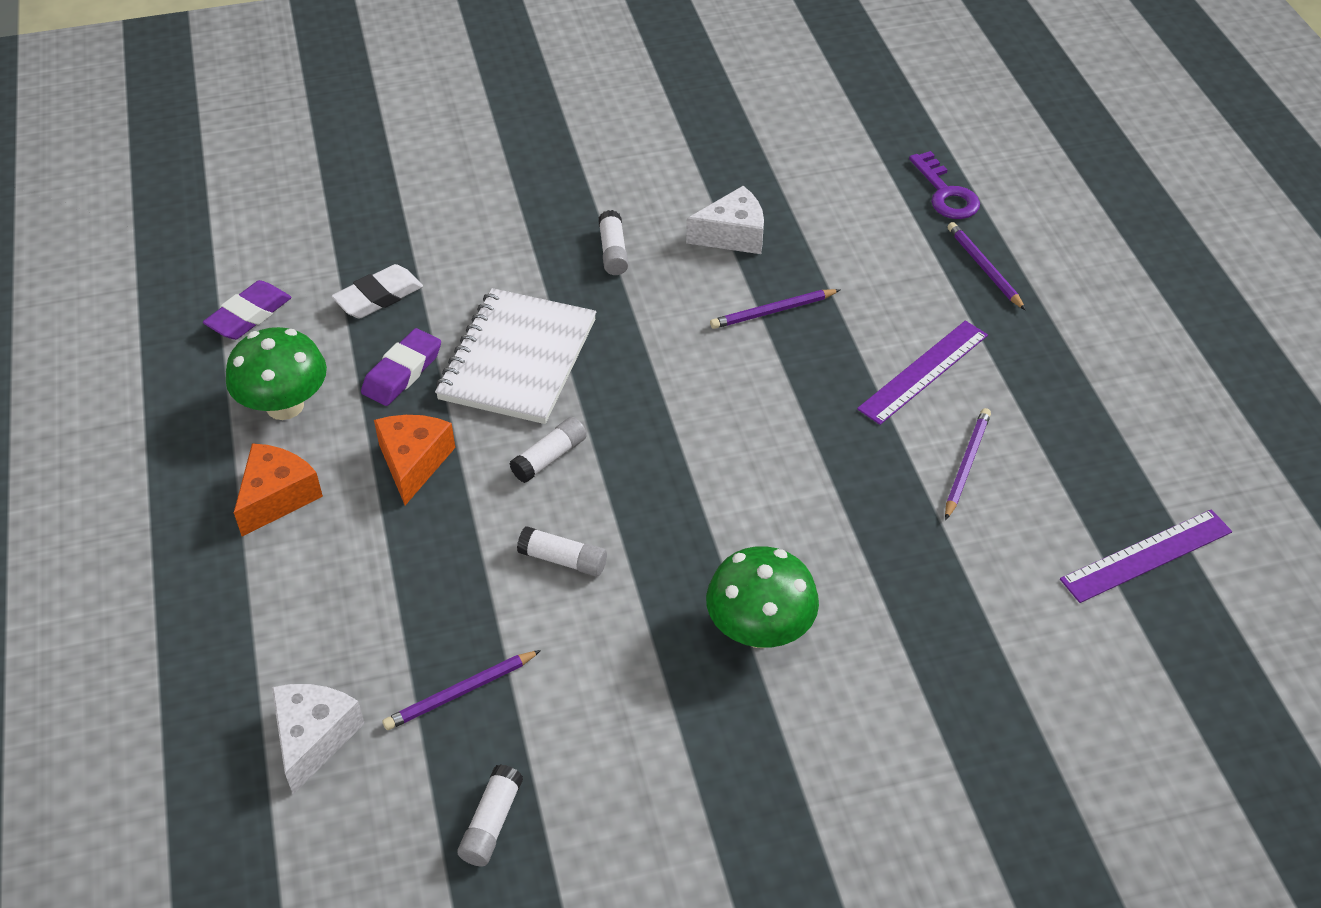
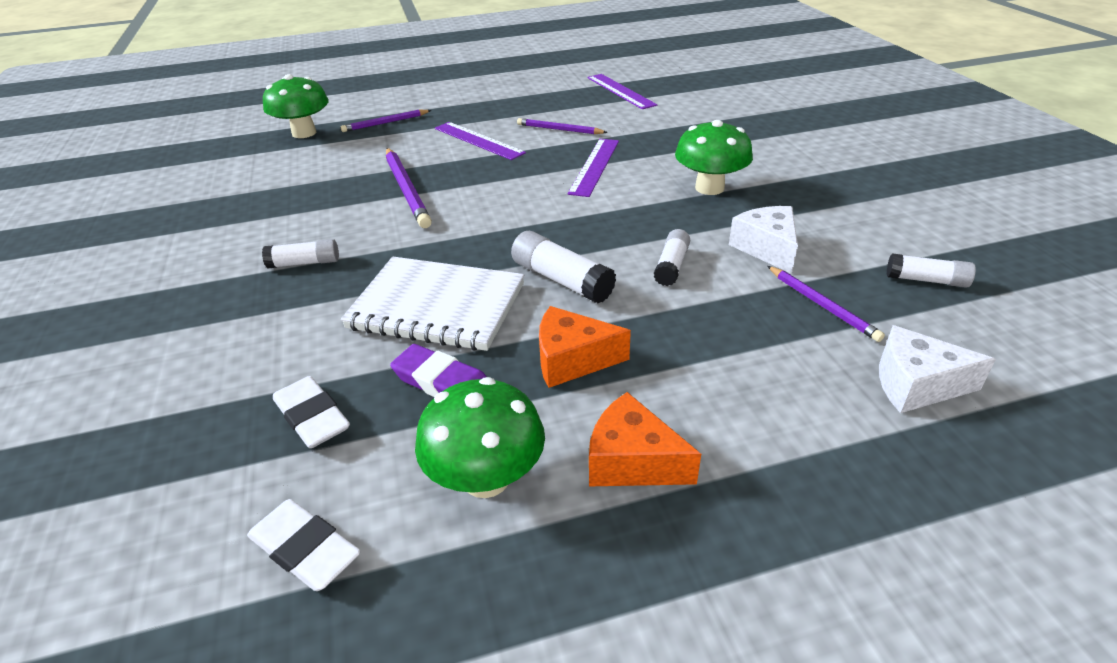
camera: 90 degrees left, 10 degrees down
(249, 315) = (305, 549): purple eraser -> white eraser
(549, 457) = (561, 280): white glue stick -> white glue stick, size x1.51
(732, 235) = (310, 207): white cheese -> white cheese (766, 248)
(773, 311) = (406, 189): purple pencil -> purple pencil, size x1.61
(834, 502) = (595, 166): none -> purple ruler
(946, 193) = (304, 133): purple key -> green mushroom

